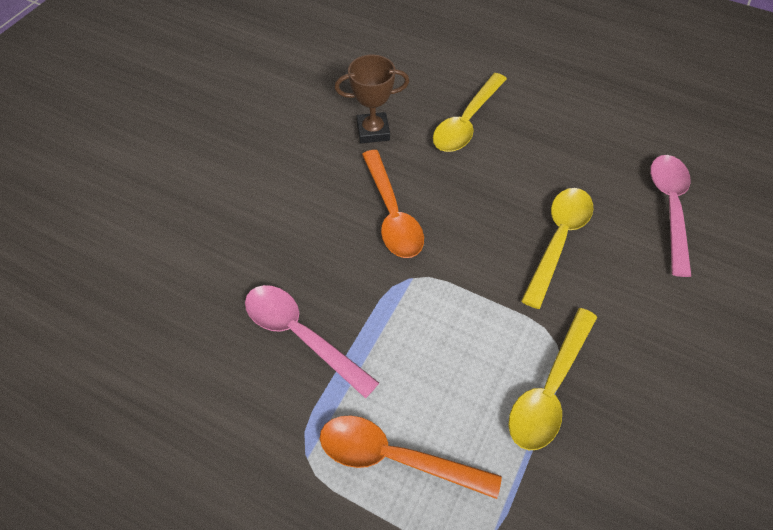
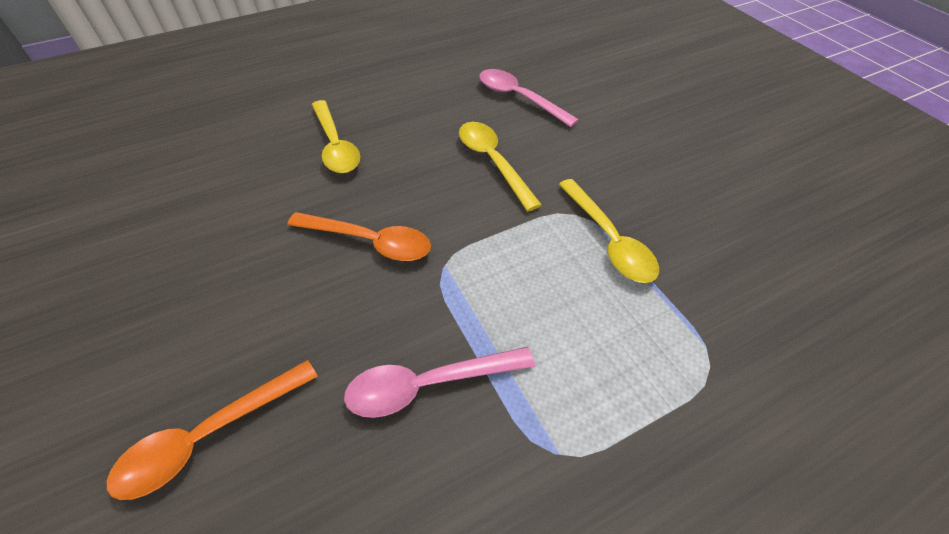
camera: 55 degrees left, 5 degrees down
(373, 131) = (272, 205): brown trophy -> none
(394, 457) = (603, 377): orange spoon -> orange spoon (208, 437)

